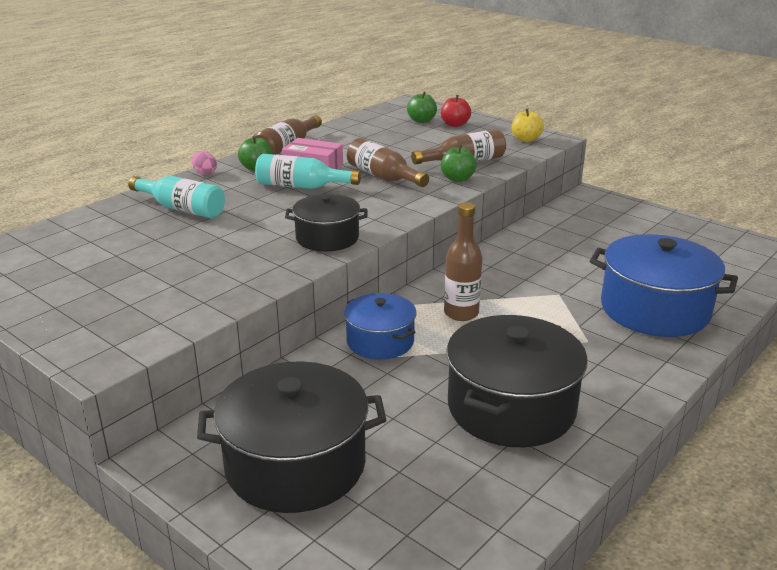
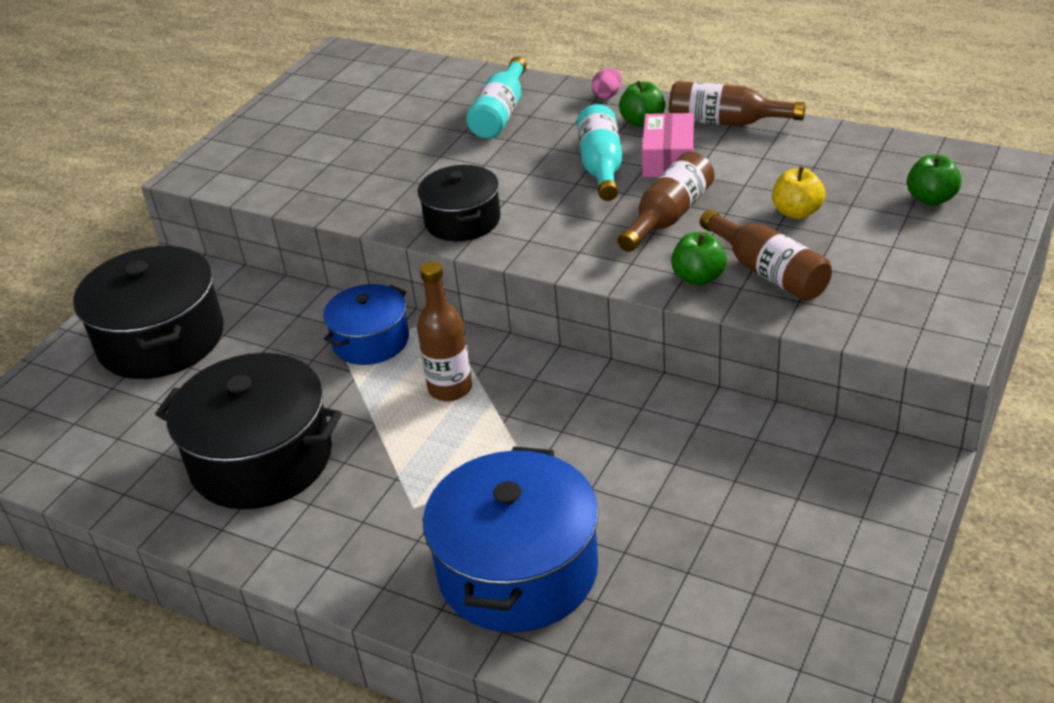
camera: 80 degrees right, 10 degrees up
(455, 124) = (939, 233): red apple -> none
(526, 140) = (921, 316): yellow apple -> yellow apple (797, 212)

